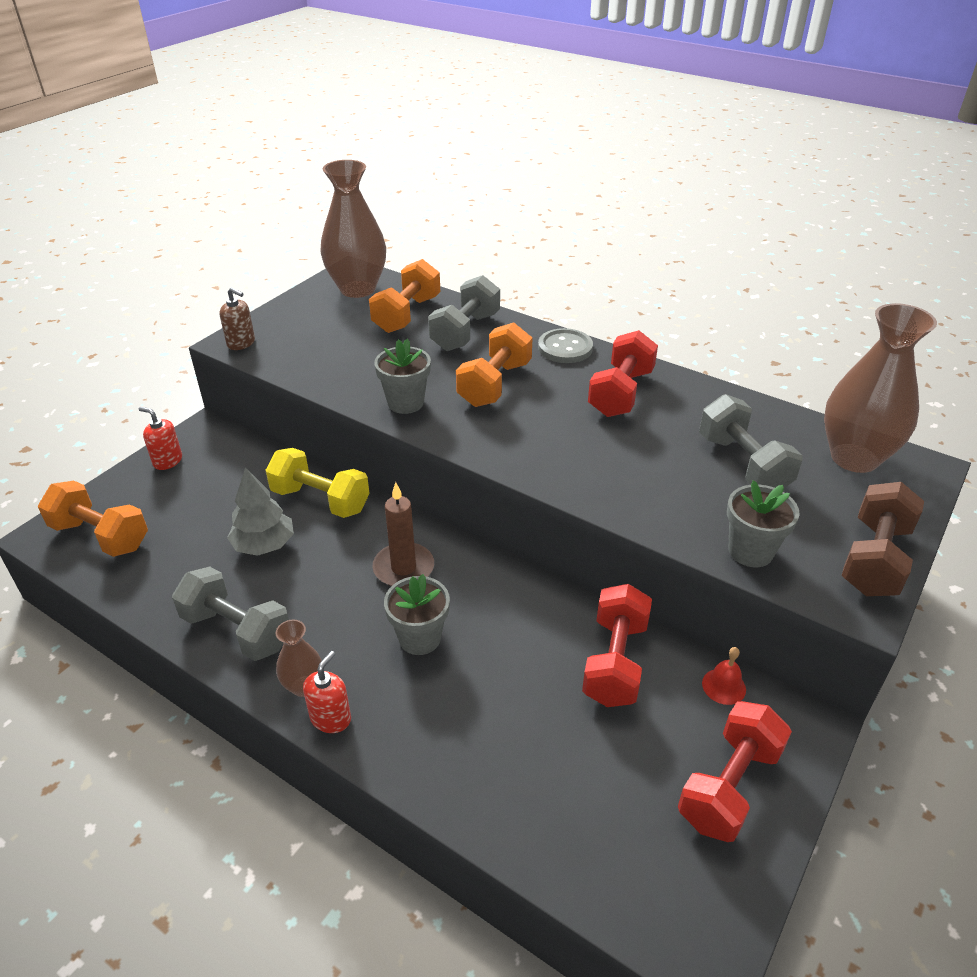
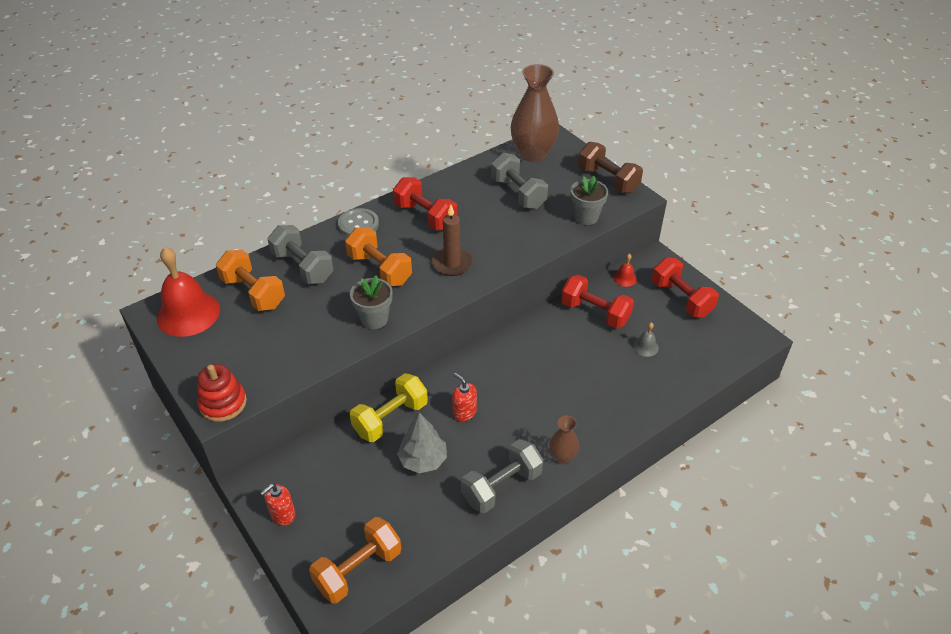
camera: 70 degrees left, 5 degrees up
(241, 343) = (223, 403): brown soap dispenser -> red stacking toy
(331, 718) = (591, 447): red soap dispenser -> red soap dispenser (464, 412)
(357, 289) = (188, 313): brown vase -> red bell
(403, 568) = (482, 386): brown candle -> brown candle (452, 263)
(420, 638) = (545, 392): grey flower pot -> none
(574, 750) = (645, 347): none -> grey bell
(743, 464) = (518, 193): grey dumbbell -> grey dumbbell turned 60 degrees clockwise

